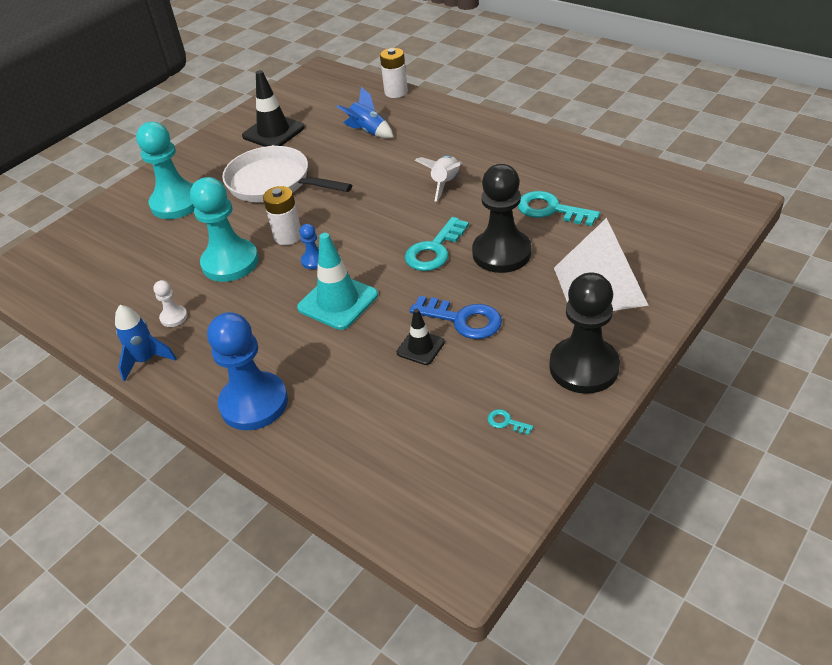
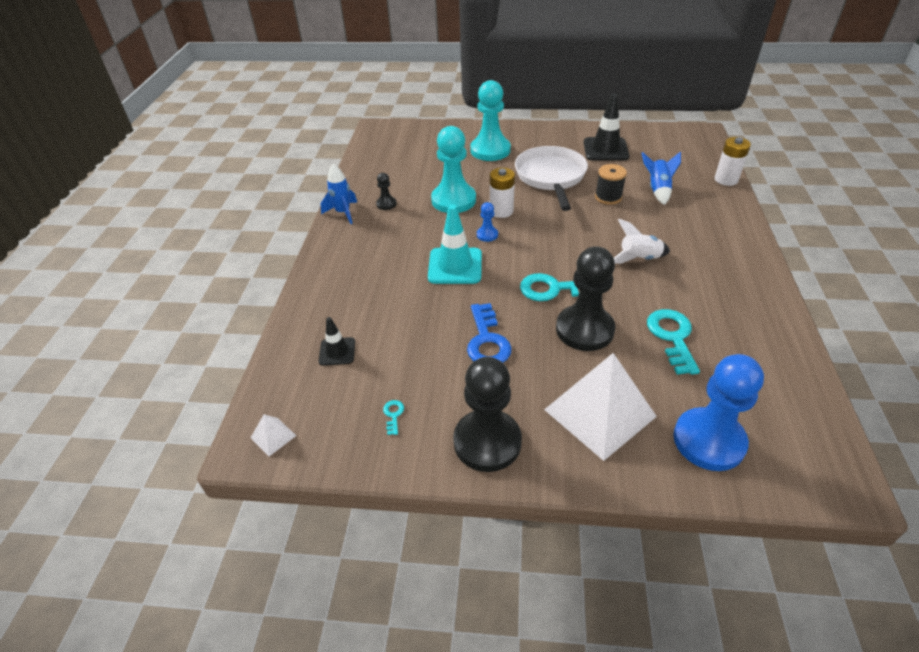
camera: 55 degrees right, 0 degrees up
(174, 317) = (386, 204): white pawn -> black pawn
(254, 403) = (335, 274): blue pawn -> blue pawn (709, 441)
(345, 163) = (608, 197): none -> black spool
(420, 347) = (439, 330): black traffic cone -> black traffic cone (337, 351)
(465, 533) = (273, 436): none -> white pyramid

